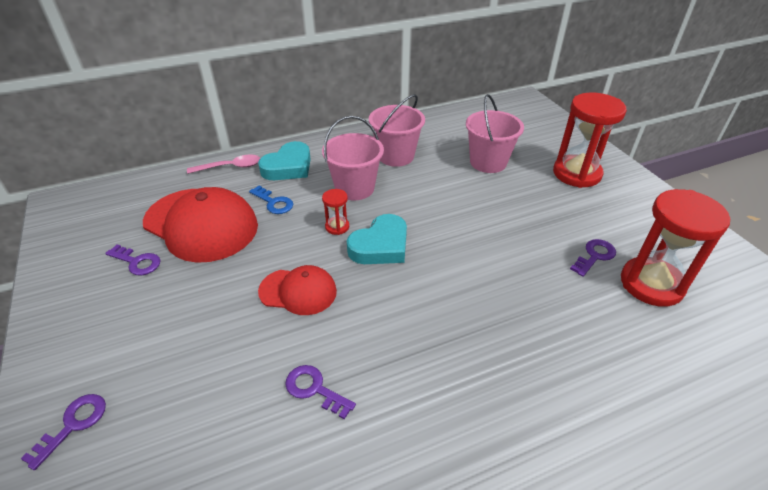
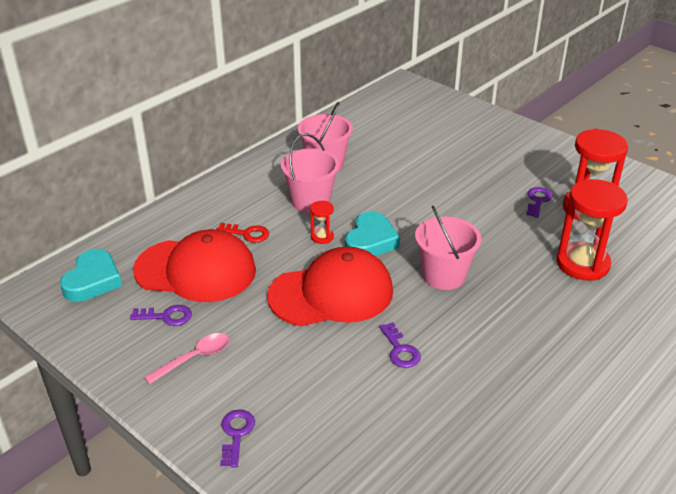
camera: 25 degrees left, 5 degrees down
(230, 167) = (174, 215): pink spoon -> pink spoon (194, 358)
(274, 203) = (247, 234): blue key -> red key
(288, 167) = (232, 199): turquoise heart -> turquoise heart (93, 280)
(298, 291) = (331, 293): red cap -> red cap, size x1.79
(314, 389) = (400, 350): purple key -> purple key turned 120 degrees counterclockwise
(488, 162) = (410, 149): pink bucket -> pink bucket (444, 275)
(576, 174) = (488, 140): red hourglass -> red hourglass (582, 264)

